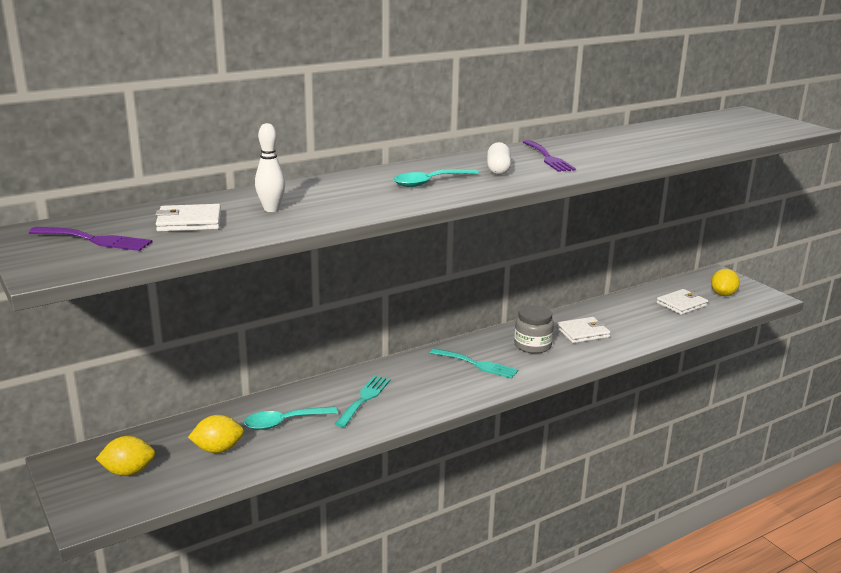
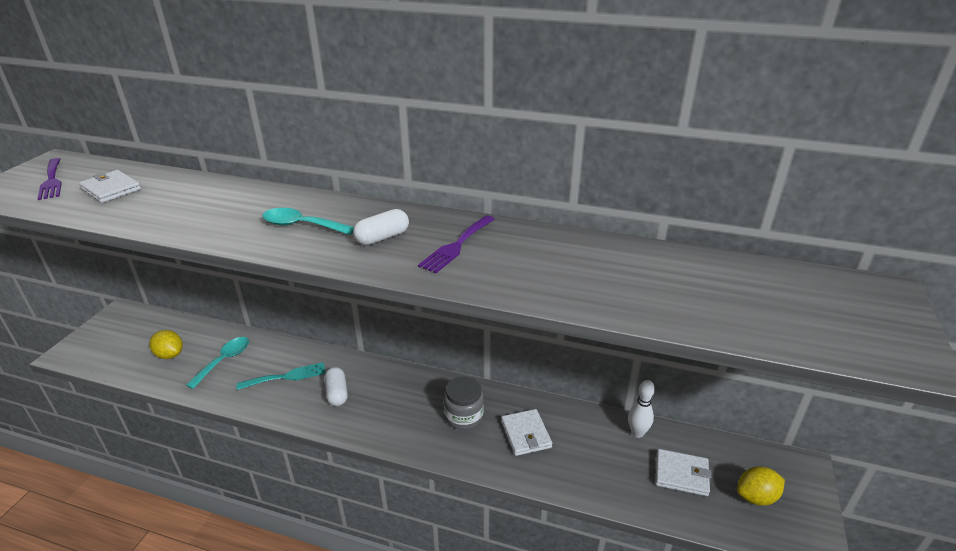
camera: 50 degrees right, 10 degrees up
(128, 472) = (122, 338): yellow lemon -> none
(271, 209) = (164, 200): white bowling pin -> white bowling pin (637, 433)
(284, 422) = (224, 361): turquoise spoon -> turquoise spoon turned 90 degrees clockwise
(426, 384) = (337, 393): none -> white capsule
(477, 364) = (395, 402): turquoise fork -> none
(582, 333) = (525, 434): white wallet -> white wallet turned 45 degrees clockwise

